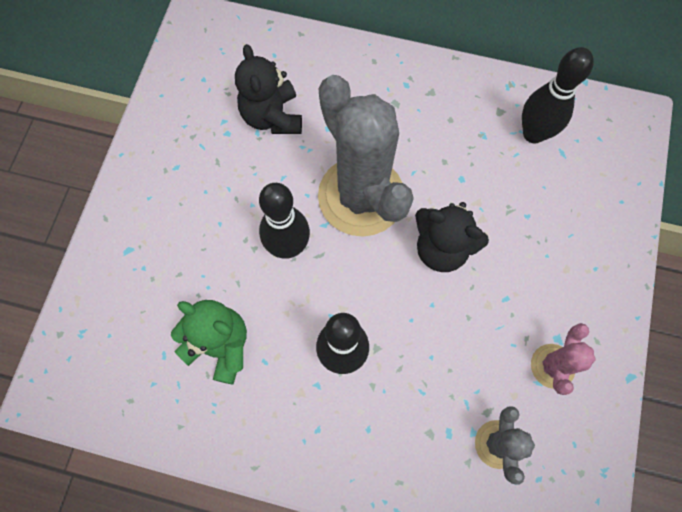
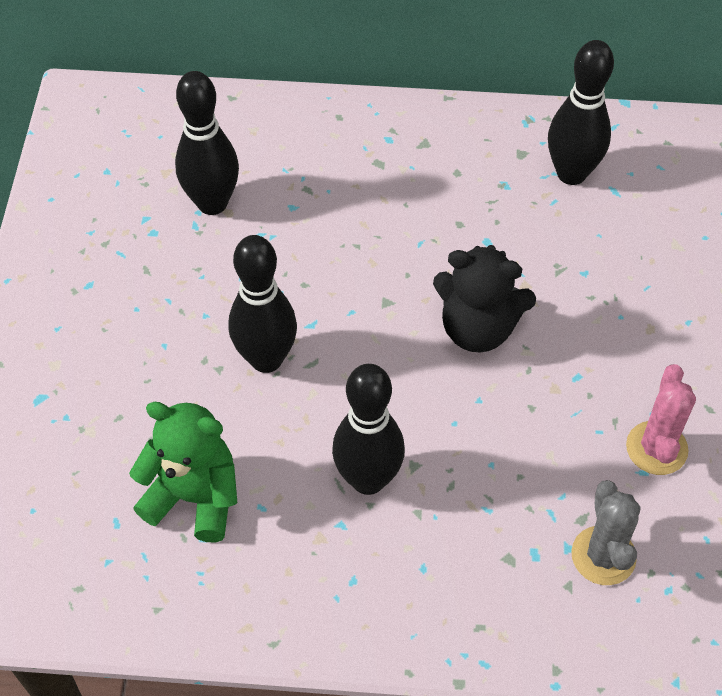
camera: 10 degrees left, 15 degrees down
(272, 116) = (212, 203): black teddy bear -> black bowling pin
(361, 196) = (355, 282): grey cactus -> none

